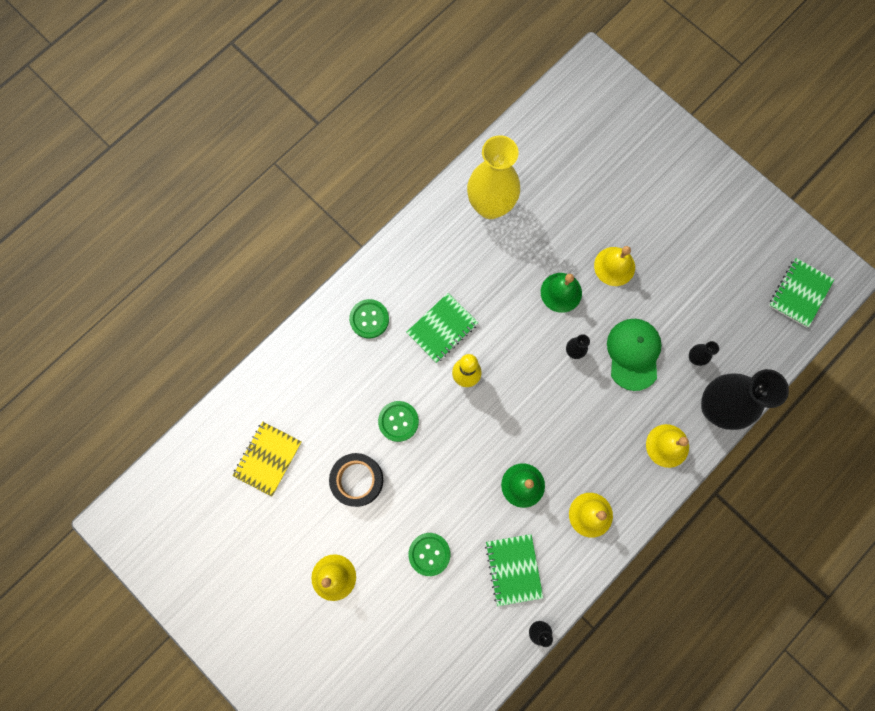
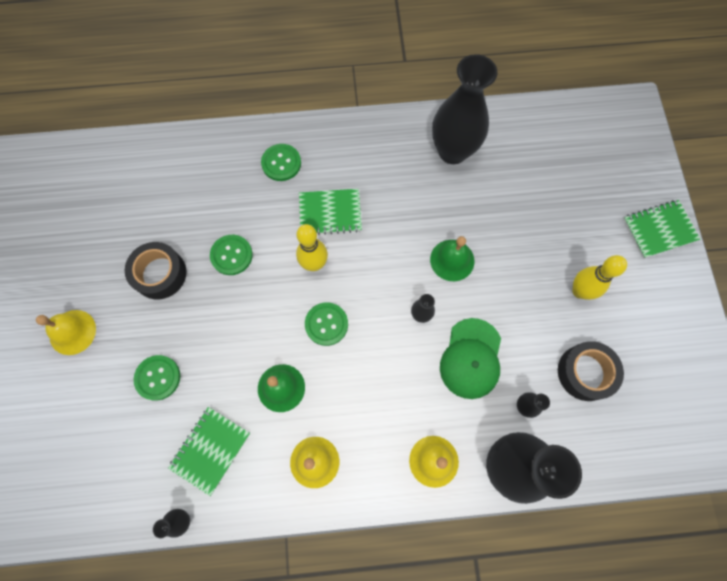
camera: 40 degrees right, 5 degrees down
(268, 458) = (113, 204): yellow notebook -> none
(490, 206) = (452, 151): yellow vase -> black vase
(514, 413) = (326, 324): none -> green button
(614, 266) = (517, 274): yellow bell -> none
(633, 354) = (471, 358): green cap -> green cap turned 150 degrees clockwise
(666, 244) = (579, 291): none -> yellow bowling pin
(715, 300) = (585, 372): none -> black tape
(799, 293) = (674, 430): green notebook -> green notebook (659, 230)

